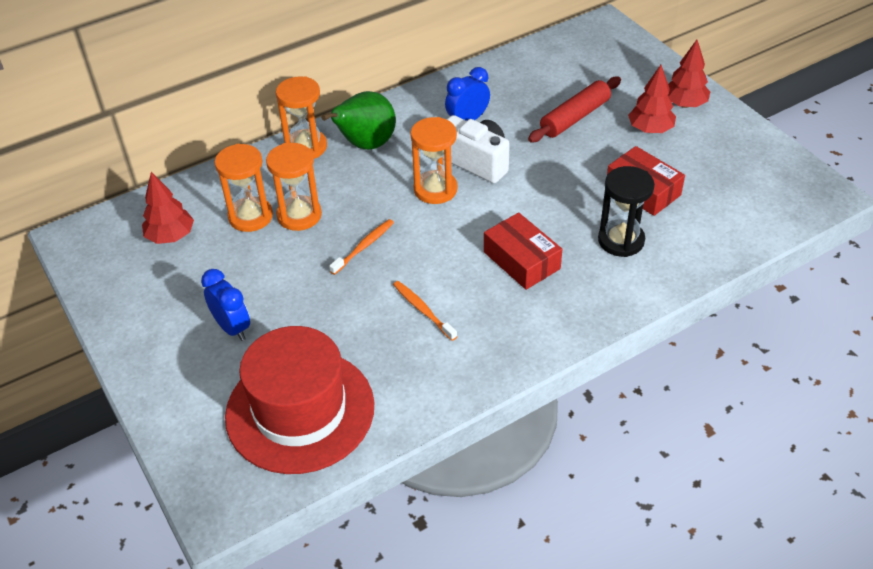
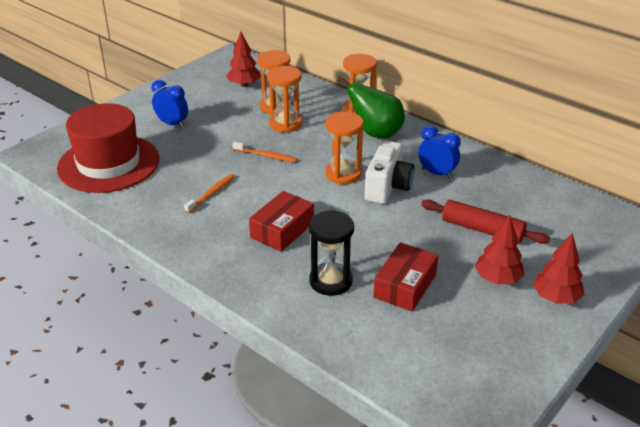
camera: 70 degrees right, 10 degrees down
(232, 328) = (172, 124): blue clock -> blue clock turned 90 degrees counterclockwise

